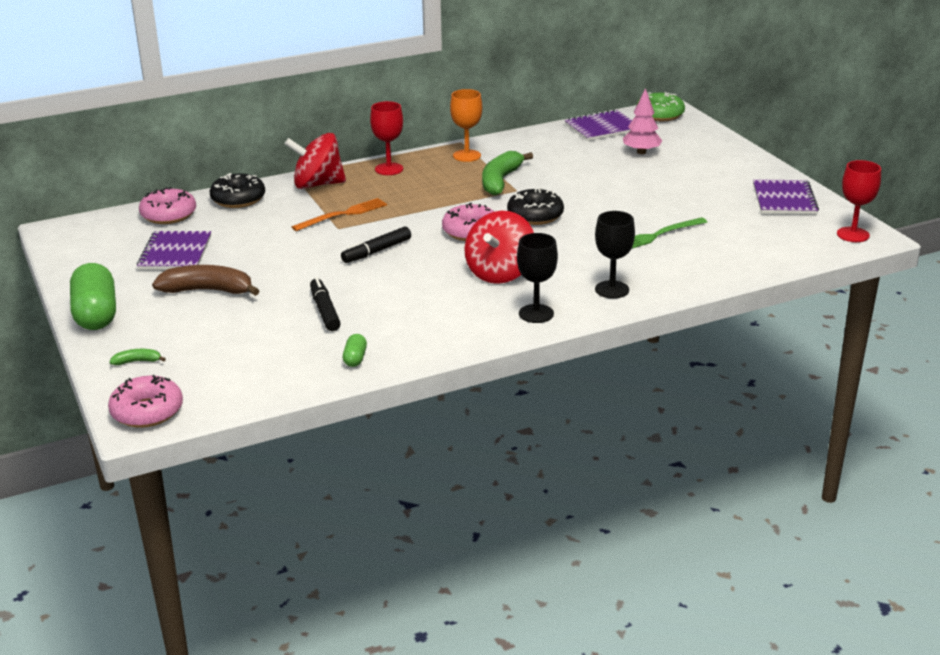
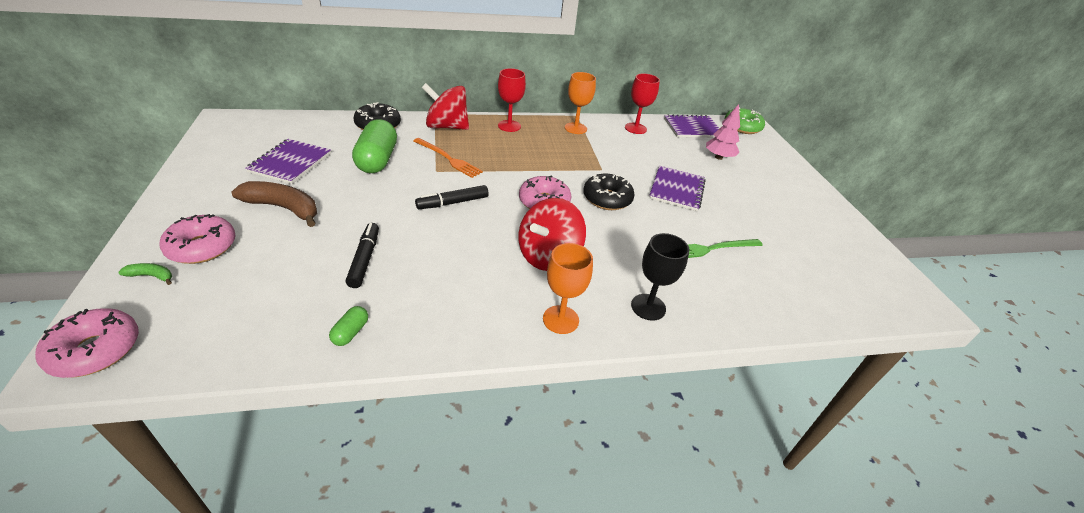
camera: 10 degrees right, 10 degrees up
(96, 314) = (171, 209): green capsule -> green capsule (377, 160)
(168, 215) = (316, 126): pink donut -> pink donut (202, 247)
(343, 214) = (448, 159): orange fork -> orange fork turned 60 degrees clockwise
(500, 181) = (592, 157): green banana -> none
(536, 314) = (560, 319): black goblet -> orange goblet
(784, 199) = (839, 236): purple notebook -> purple notebook (677, 190)
(853, 235) = (907, 297): red goblet -> red goblet (635, 128)

